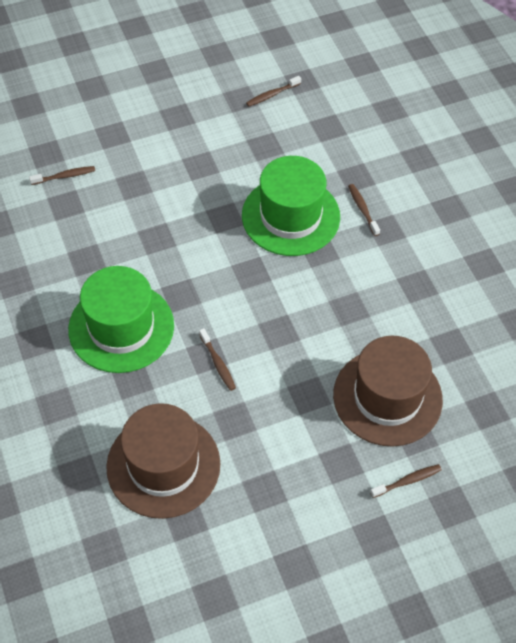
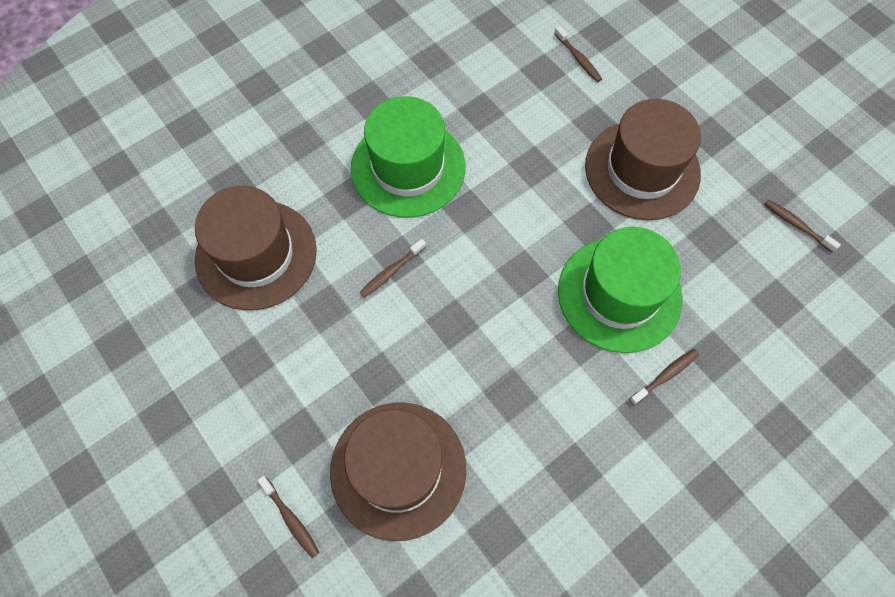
camera: 75 degrees right, 10 degrees up
(190, 168) = (642, 170): none -> brown hat

